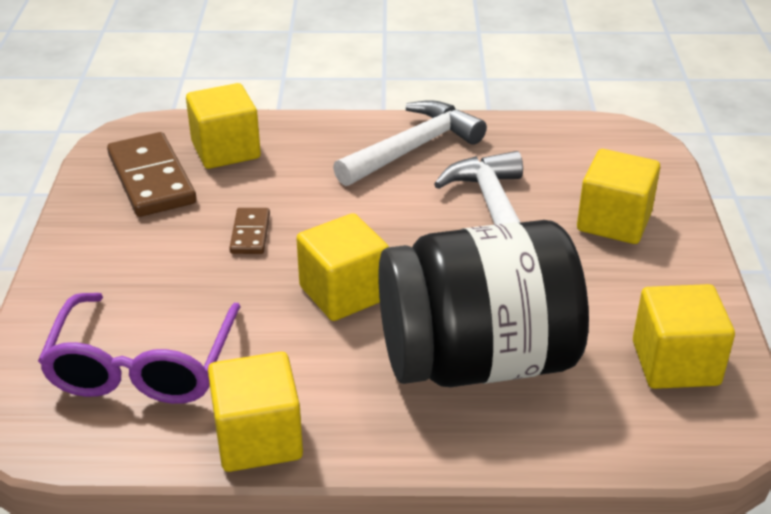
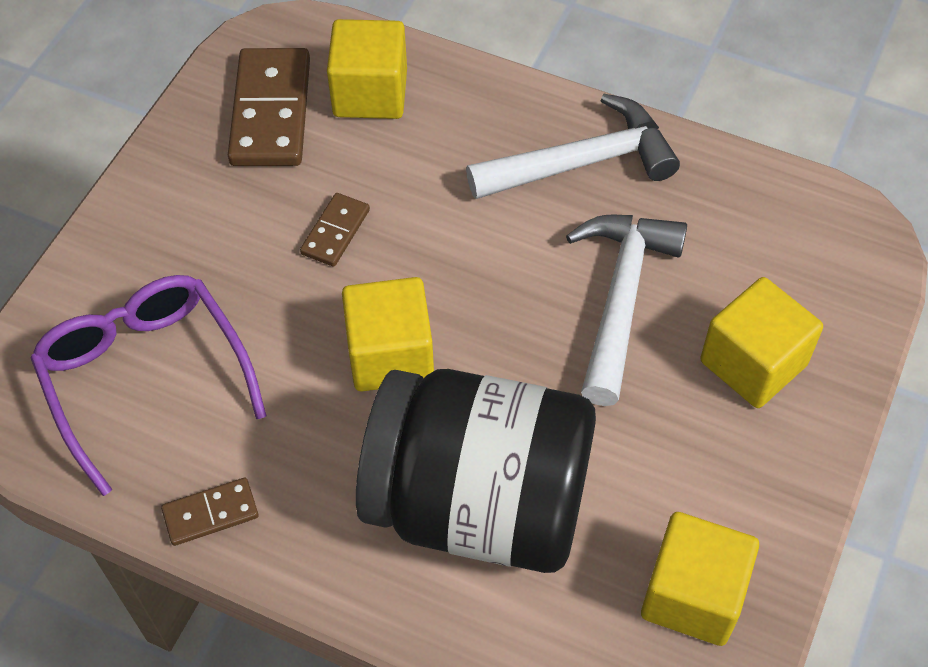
camera: 25 degrees right, 20 degrees up
(142, 366) = (145, 377): purple glasses -> purple glasses turned 120 degrees clockwise
(258, 438) = (211, 513): yellow cube -> brown domino

